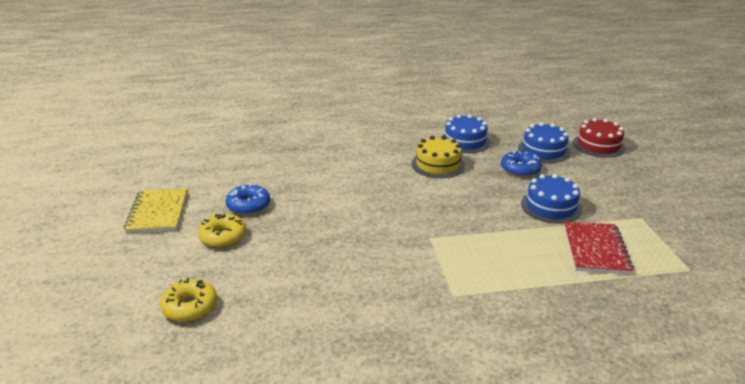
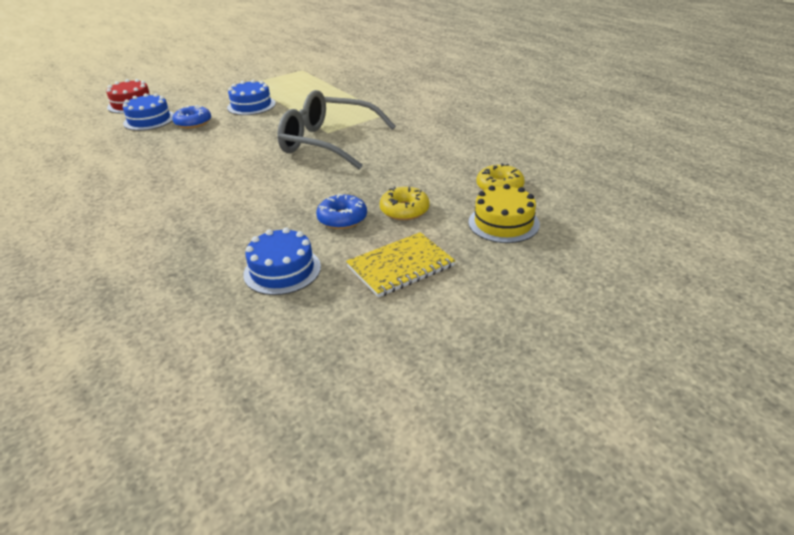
camera: 115 degrees left, 5 degrees up
(401, 232) = (328, 142): none -> grey glasses
(438, 164) = (199, 154): yellow cake -> yellow cake (503, 223)
(465, 141) = (139, 153): blue cake -> blue cake (282, 270)
(595, 249) = (299, 89): red notebook -> none

